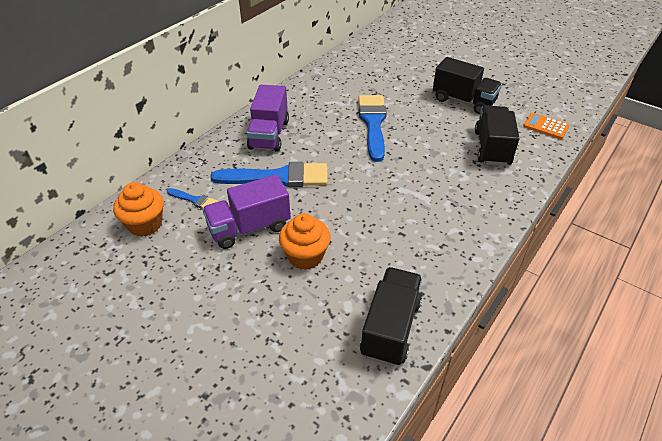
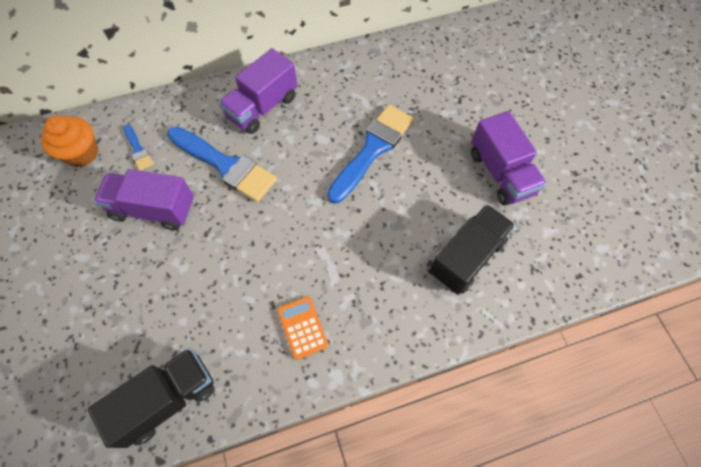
camera: 35 degrees right, 20 degrees up
(305, 256) = (169, 272): orange cupcake -> none
(463, 101) = (501, 173): black truck -> purple truck
(546, 126) = (561, 265): orange calculator -> orange calculator (302, 327)

